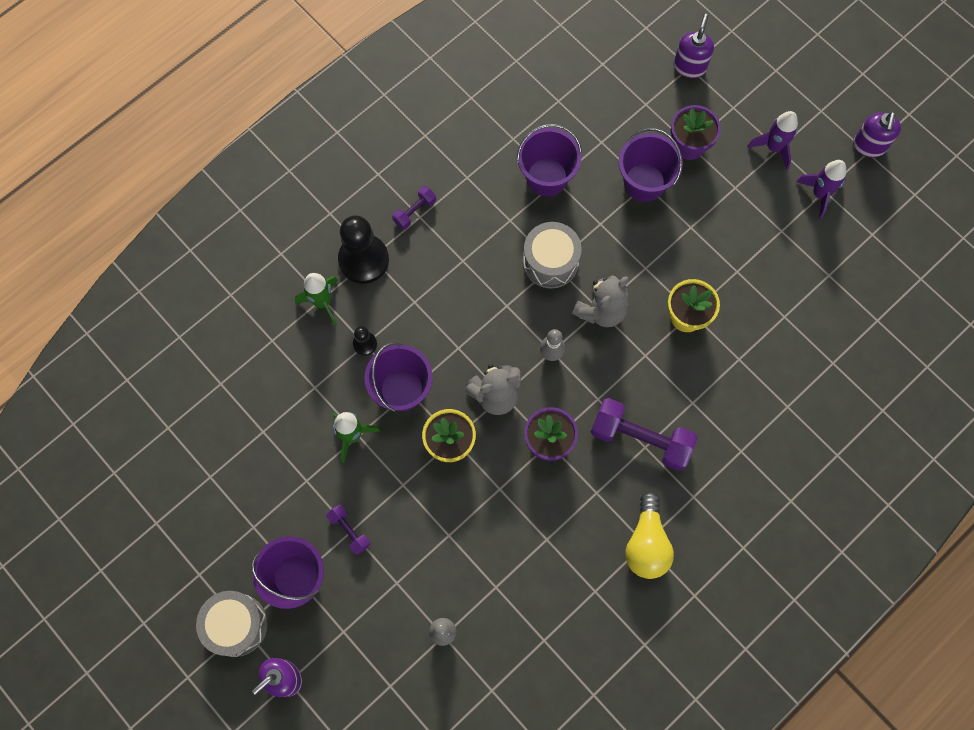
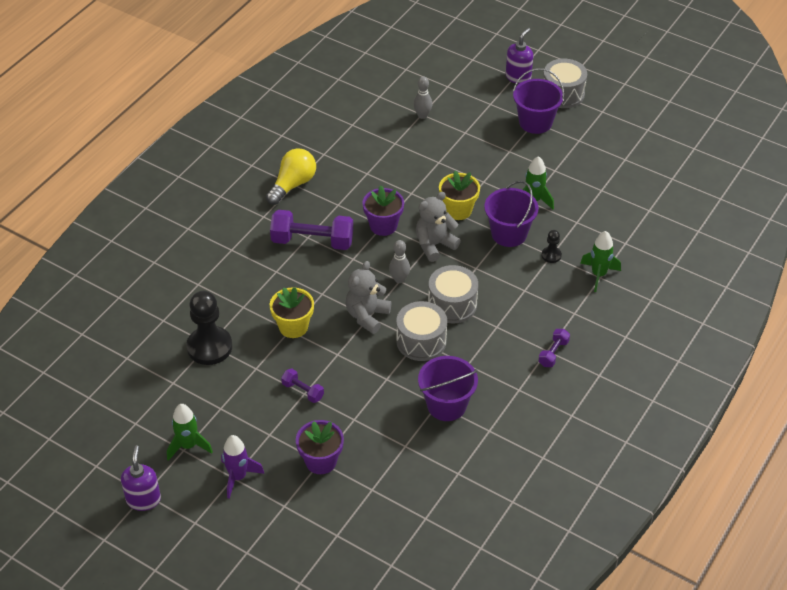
camera: 165 degrees right, 25 degrees down
(349, 531) = (510, 151): purple dumbbell -> purple dumbbell (302, 391)
(363, 260) = (580, 309): black pawn -> black pawn (209, 347)
(501, 302) = (452, 304): none -> grey drum
(644, 182) = (355, 420): purple bucket -> none
(646, 543) = (293, 184): yellow light bulb -> yellow light bulb turned 45 degrees clockwise
(689, 66) = (336, 535): purple soap dispenser -> none
(819, 194) = (188, 446): purple rocket -> green rocket

